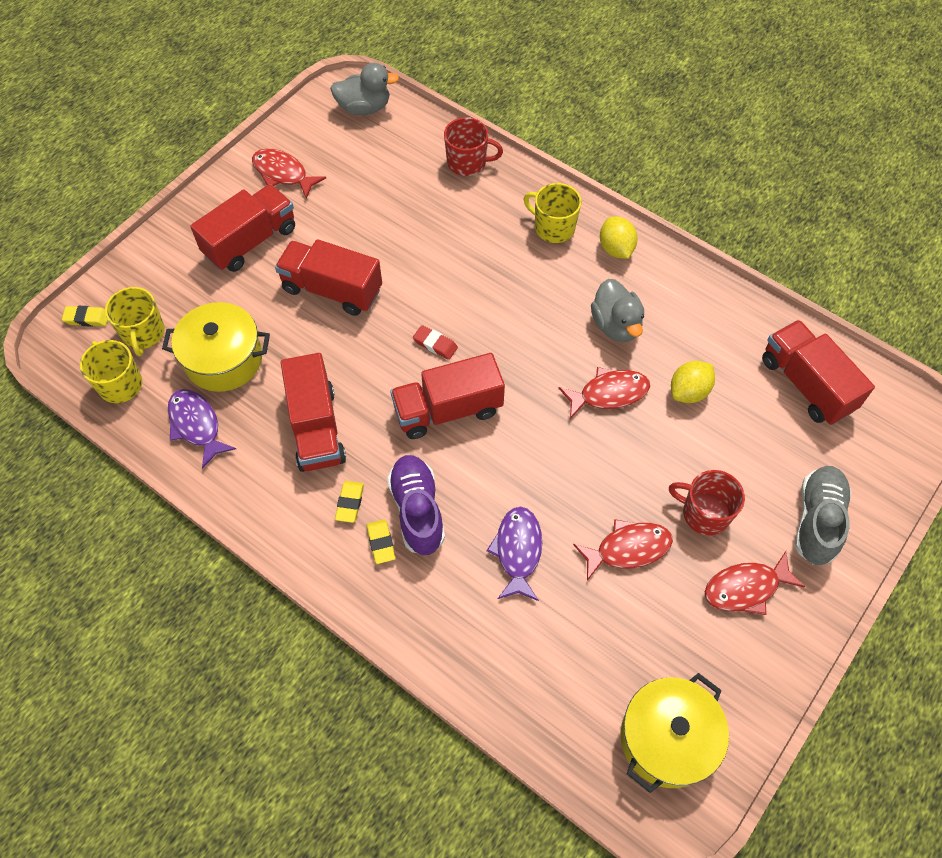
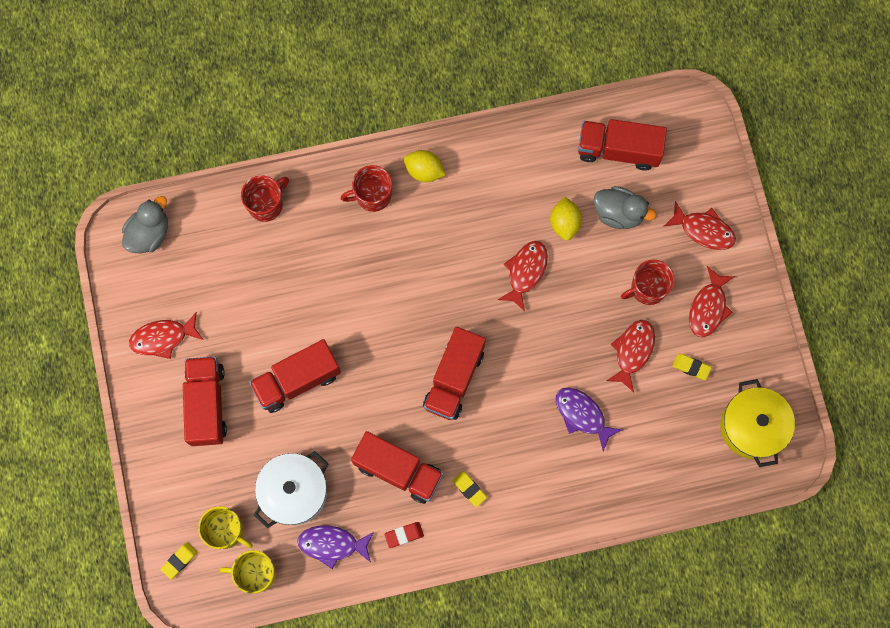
camera: 50 degrees left, 15 degrees up
(224, 359) = (294, 492): yellow pot -> white pot
(381, 543) = (511, 490): yellow eraser -> yellow eraser (691, 367)
(417, 510) = (508, 452): purple shoe -> none
(435, 344) = (399, 348): red eraser -> red eraser (404, 535)
(553, 227) = (372, 195): yellow mug -> red mug
(616, 325) = (481, 223): grey duck -> grey duck (618, 213)
(817, 520) = (703, 230): grey shoe -> red fish

